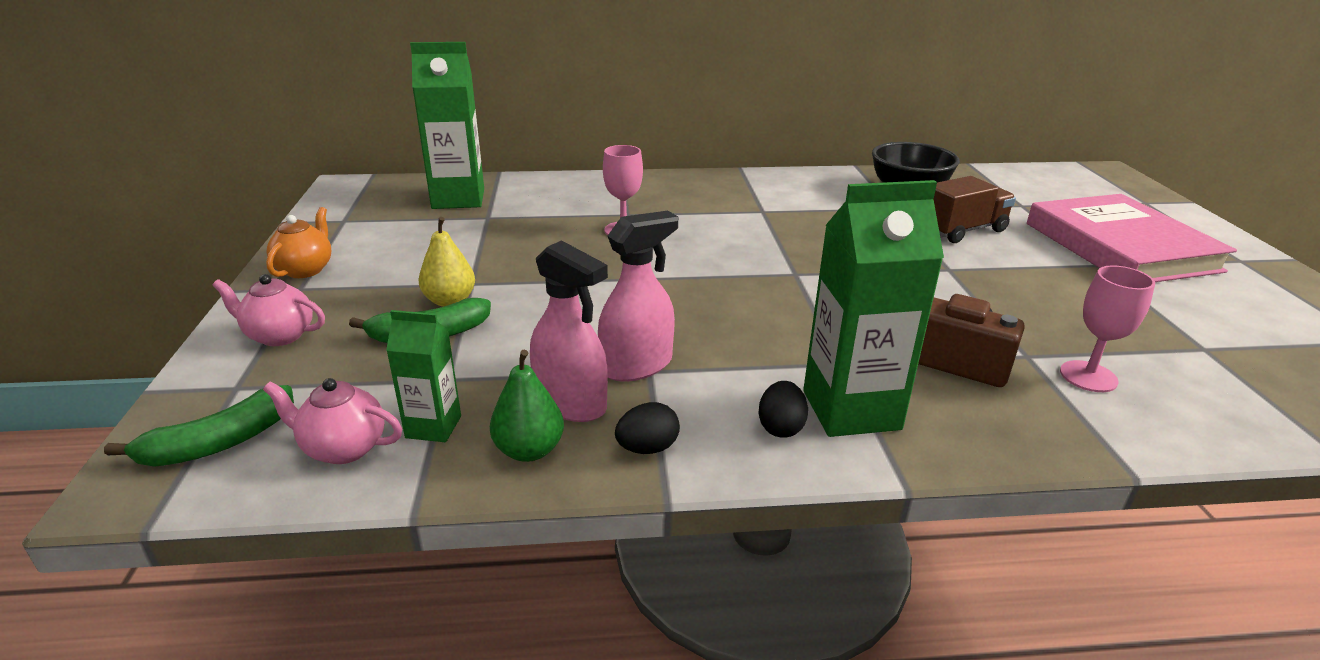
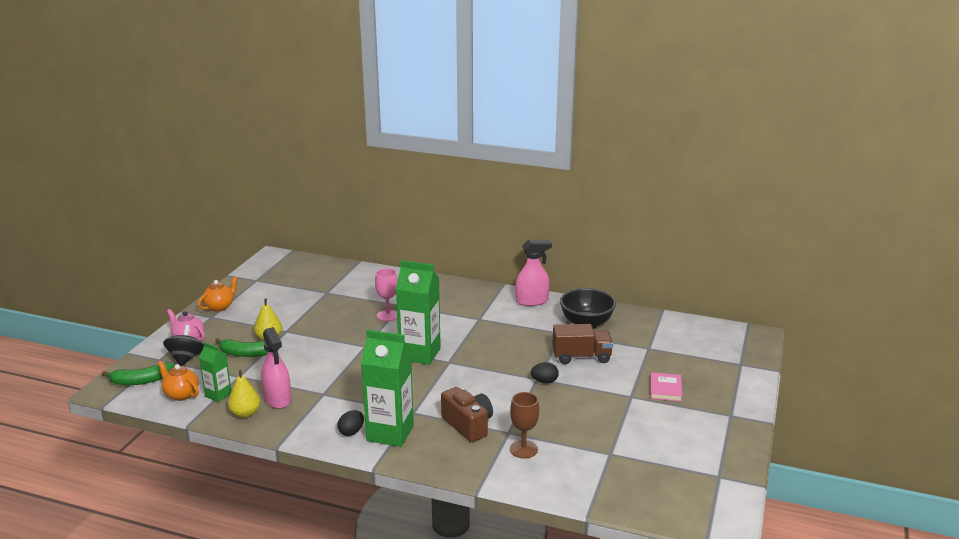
camera: 25 degrees right, 5 degrees down
(301, 372) = (186, 359): none -> black spinning top
(343, 448) = (181, 394): pink teapot -> orange teapot
(458, 199) = (322, 277): green carton -> green carton (420, 354)
(529, 450) = (245, 413): green pear -> yellow pear
(637, 365) = (320, 390): pink spray bottle -> pink spray bottle (532, 301)
(647, 448) = (290, 425): black egg -> black egg (544, 381)
(1088, 376) = (523, 449): pink goblet -> brown goblet
(1120, 247) = (665, 389): pink book -> pink book, size x0.41

